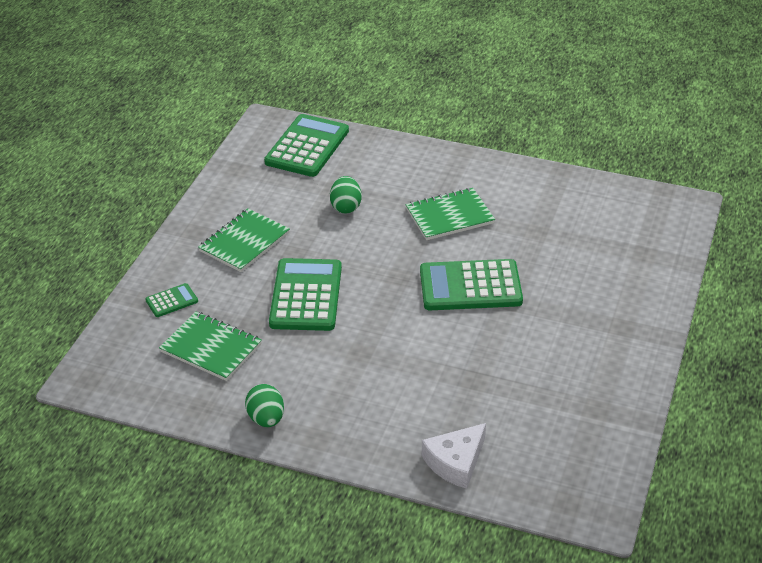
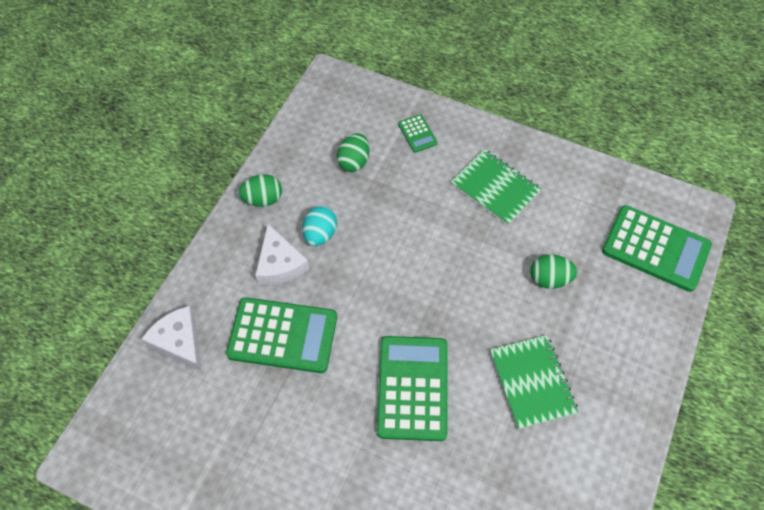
camera: 95 degrees right, 20 degrees up
(211, 348) = (354, 162): green notebook -> green egg
(306, 295) = (413, 235): green calculator -> green calculator (283, 335)
(310, 365) = (320, 234): none -> turquoise egg
(350, 393) = (280, 264): none -> white cheese

